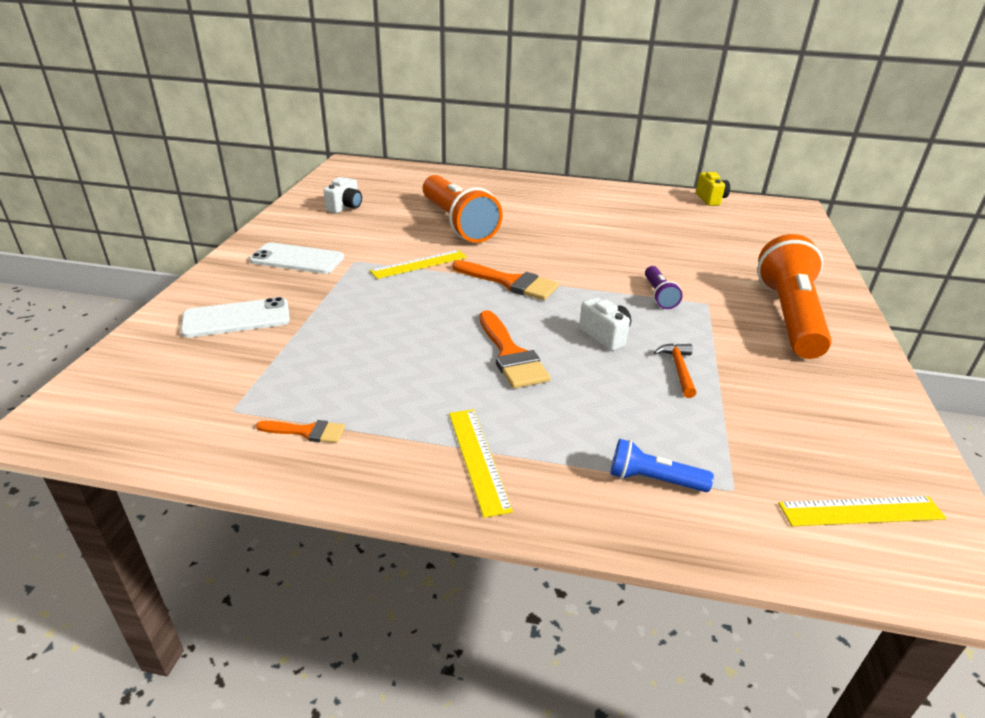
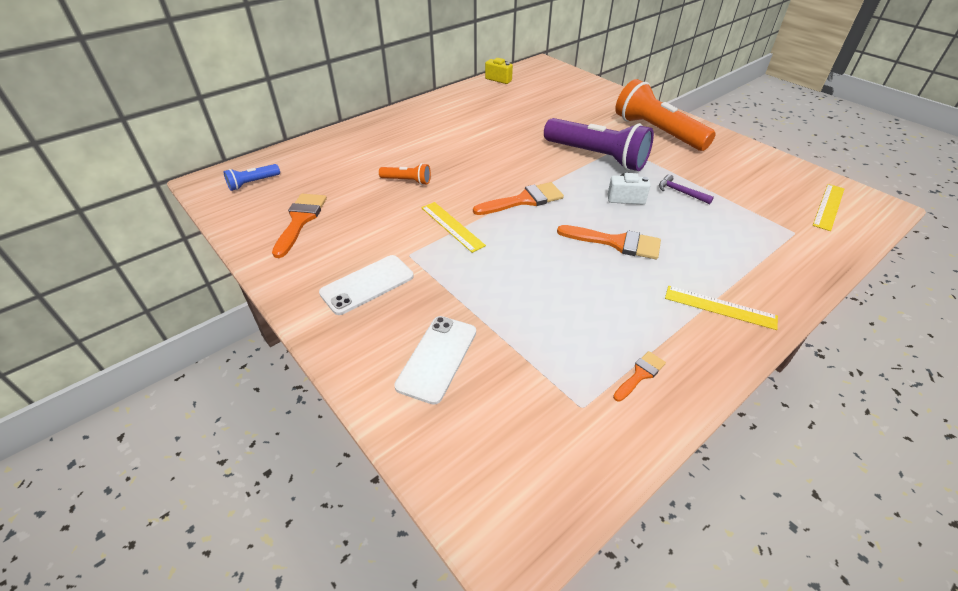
camera: 50 degrees left, 10 degrees up
(345, 207) = (300, 220): white camera -> orange brush
(419, 264) = (452, 226): yellow ruler -> yellow ruler turned 45 degrees counterclockwise
(457, 223) = (407, 181): orange flashlight -> orange flashlight, size x0.45
(653, 480) = (774, 253): blue flashlight -> blue flashlight (253, 183)
(659, 295) = (597, 157): purple flashlight -> purple flashlight, size x2.21
(678, 369) = (680, 192): orange hammer -> purple hammer

